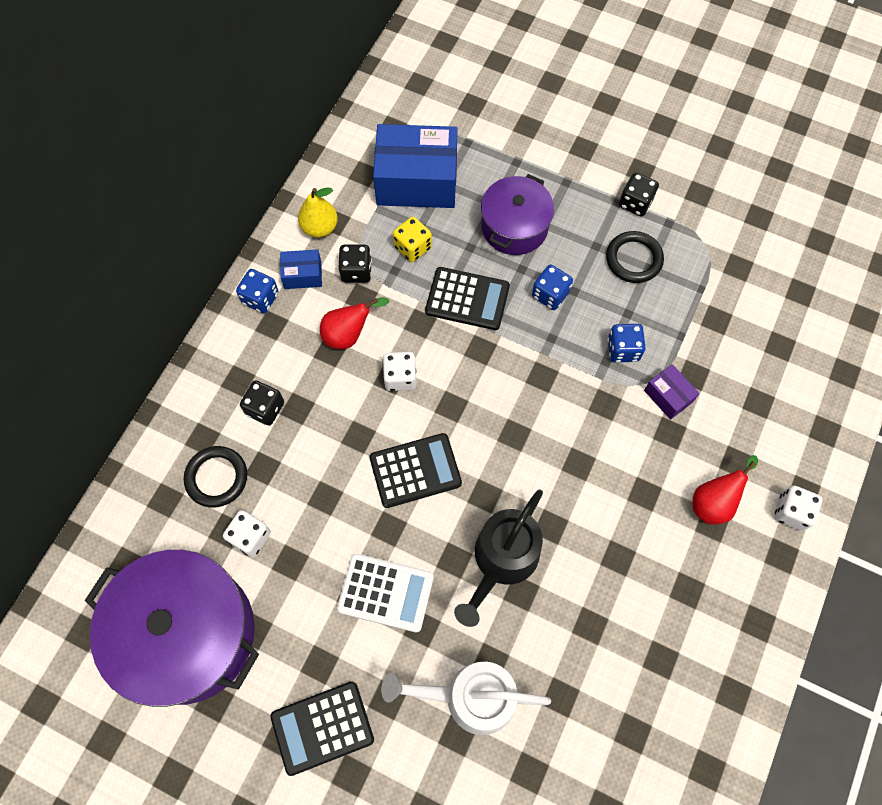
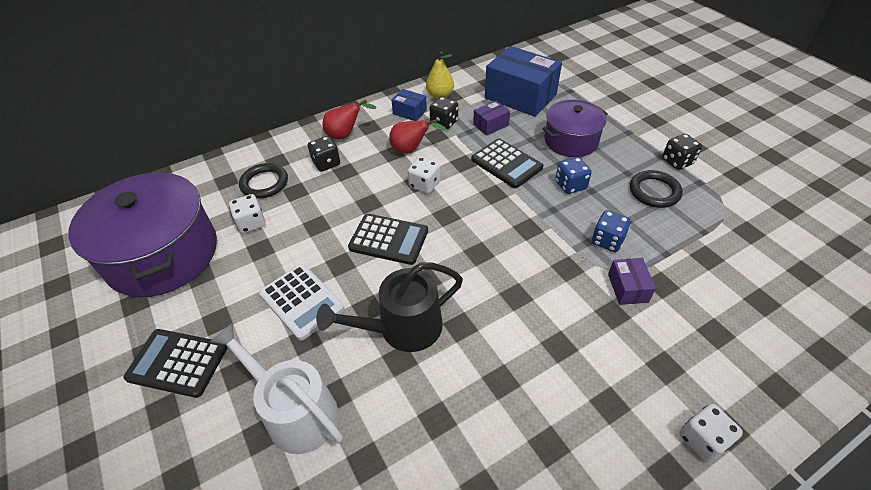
camera: 35 degrees right, 20 degrees down
(260, 298) = (375, 113): blue dice -> none
(413, 247) = (491, 125): yellow dice -> purple box
(713, 502) = (622, 387): red pear -> red pear (345, 135)

